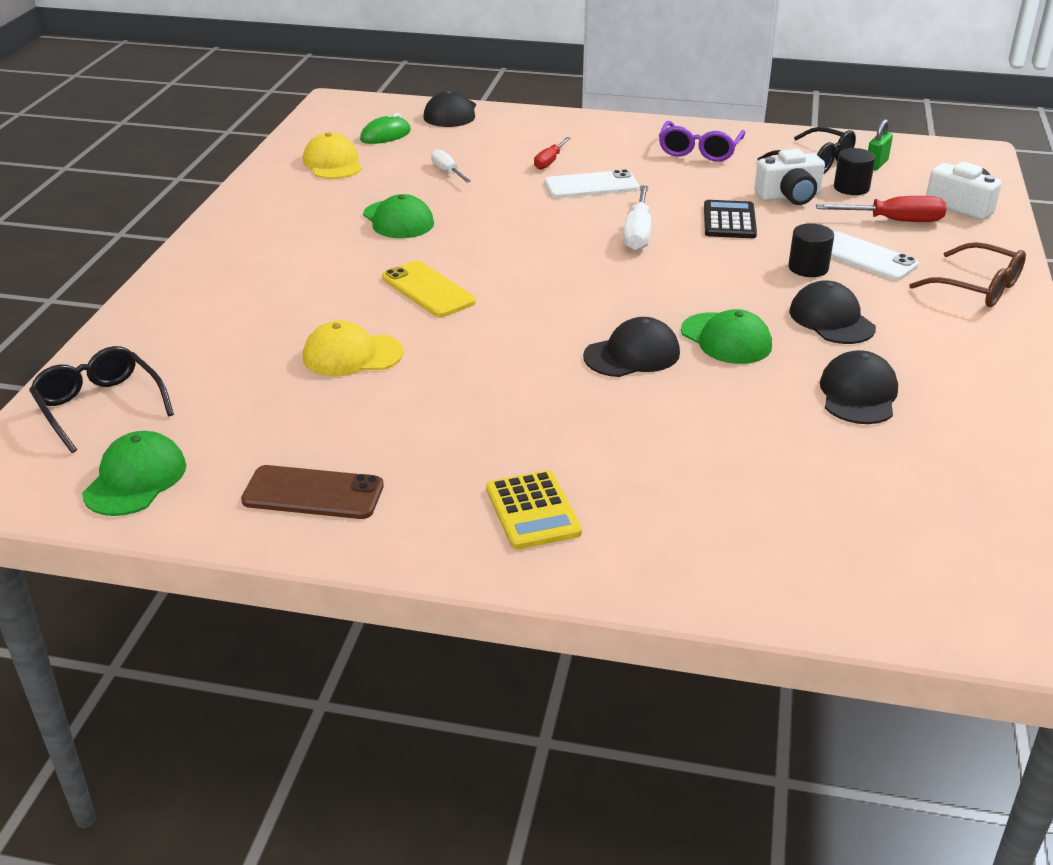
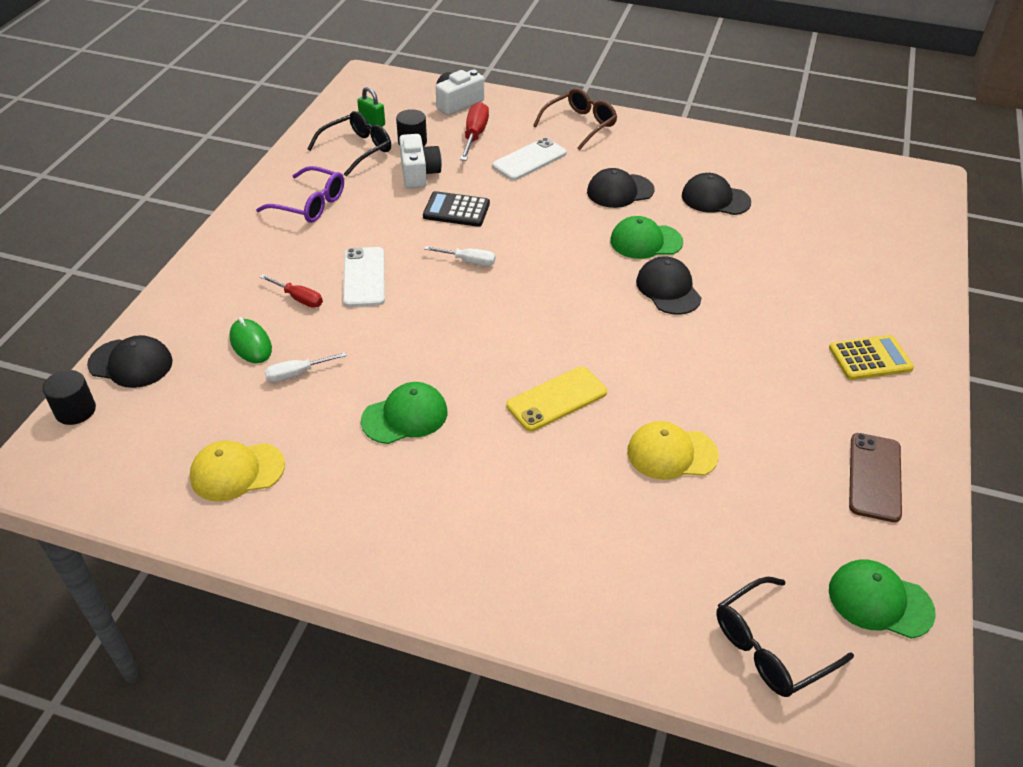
camera: 85 degrees left, 10 degrees up
(352, 355) = (671, 453): yellow cap -> yellow cap turned 90 degrees clockwise
(385, 135) = (171, 422): green mouse -> green mouse (250, 344)
(638, 233) = (468, 261): white screwdriver -> white screwdriver, size x0.64
(726, 339) = (645, 241): green cap -> green cap turned 150 degrees counterclockwise
(808, 268) = (543, 187): black cylinder -> black cylinder (75, 410)

